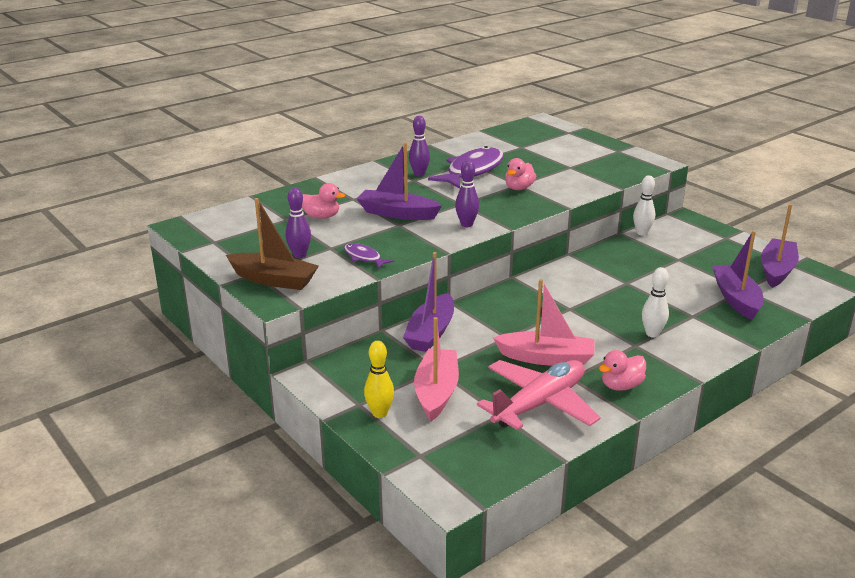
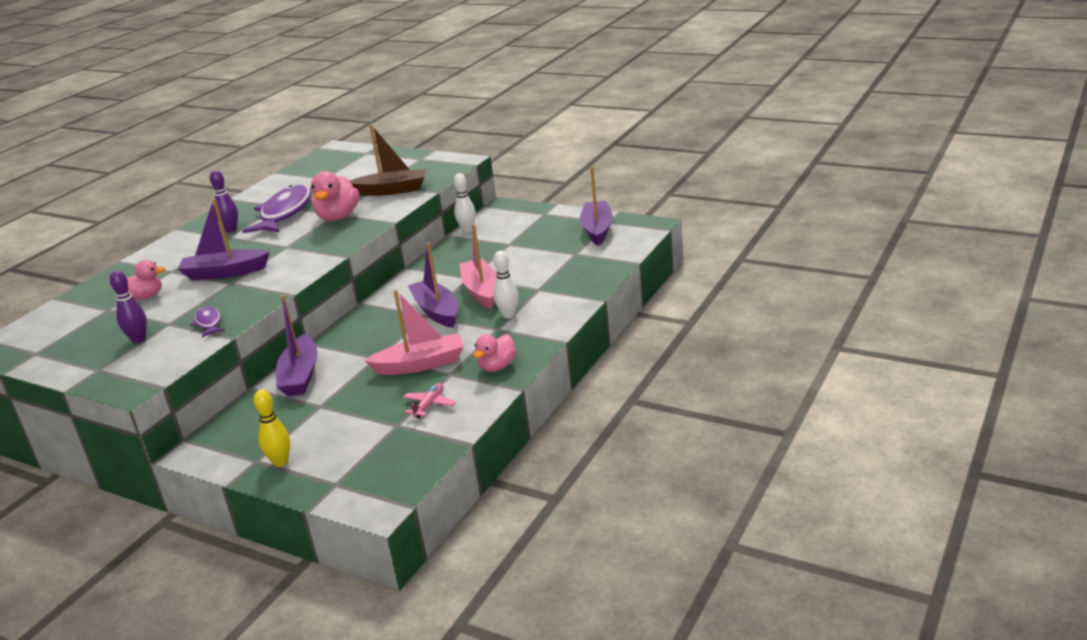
camera: 20 degrees left, 0 degrees up
(273, 280) = (122, 370): brown boat -> brown boat (391, 190)
(364, 257) = (208, 323): purple fish -> purple fish turned 45 degrees clockwise
(436, 392) = (328, 426): pink boat -> pink boat (481, 291)
(466, 224) = (300, 264): purple bowling pin -> none
(519, 188) = (338, 217): pink duck -> pink duck, size x1.53
(539, 404) = (429, 405): pink plane -> pink plane, size x0.44
(736, 299) = (571, 264): purple boat -> purple boat (437, 311)

